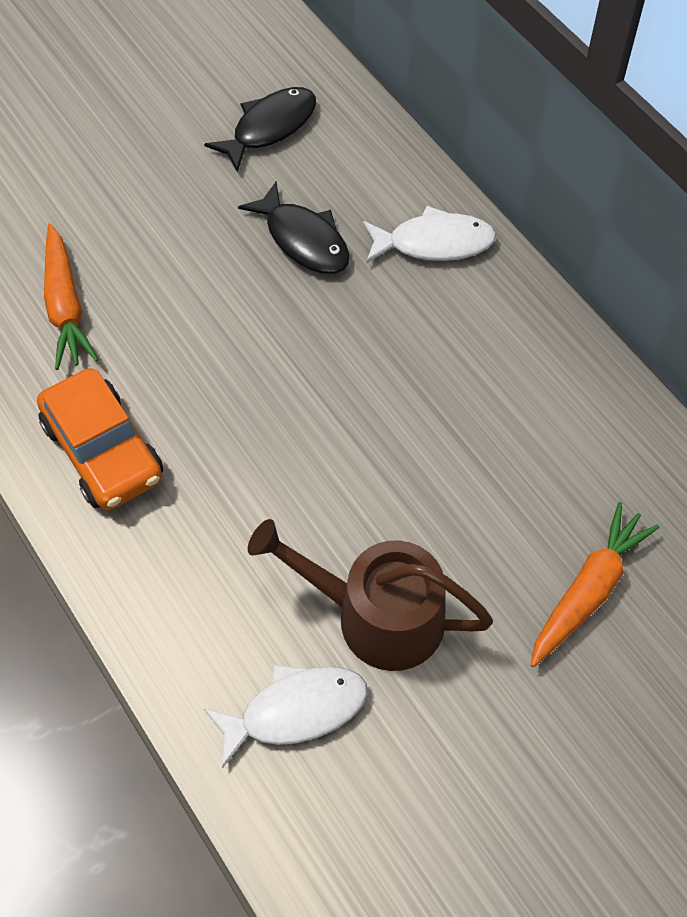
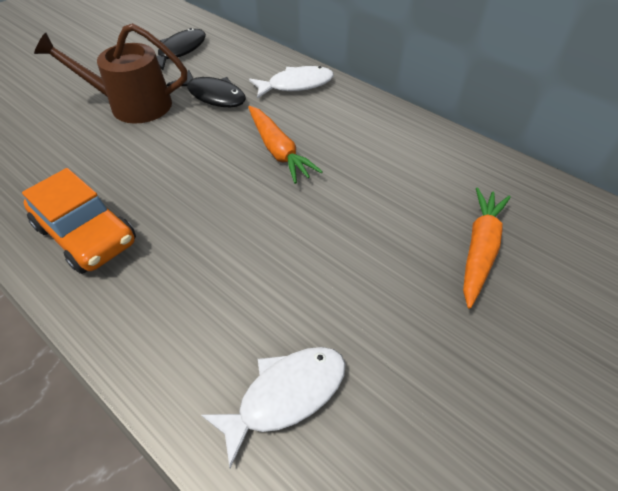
camera: 15 degrees left, 10 degrees down
(66, 306) = (51, 154): orange carrot -> orange carrot (278, 151)
(377, 616) = (332, 302): brown watering can -> brown watering can (133, 105)

